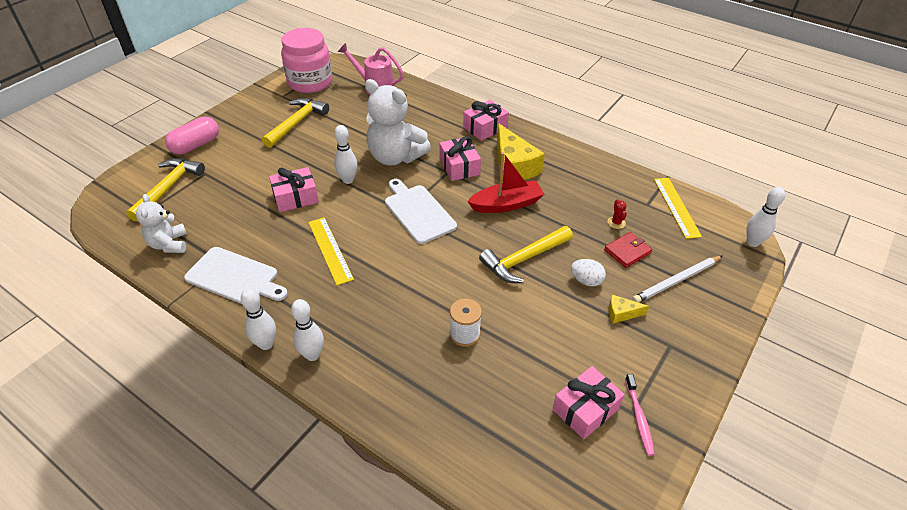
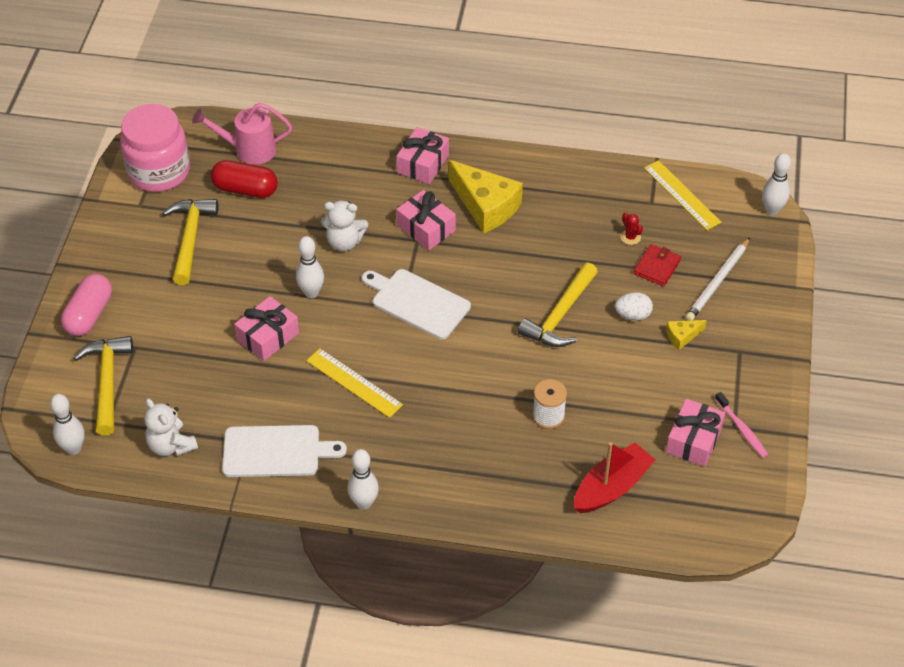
camera: 25 degrees left, 5 degrees up
(312, 355) = (417, 494): white bowling pin -> white bowling pin (73, 448)
(355, 107) = (245, 189): none -> red capsule
(395, 157) = (344, 242): white teddy bear -> white teddy bear, size x0.58
(506, 204) = (506, 258): red boat -> red boat (611, 487)

